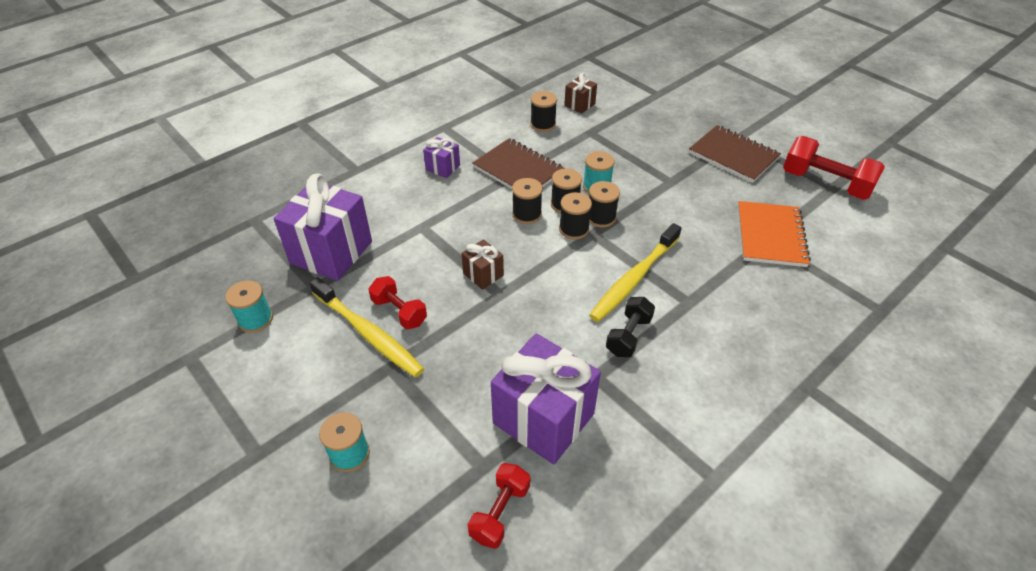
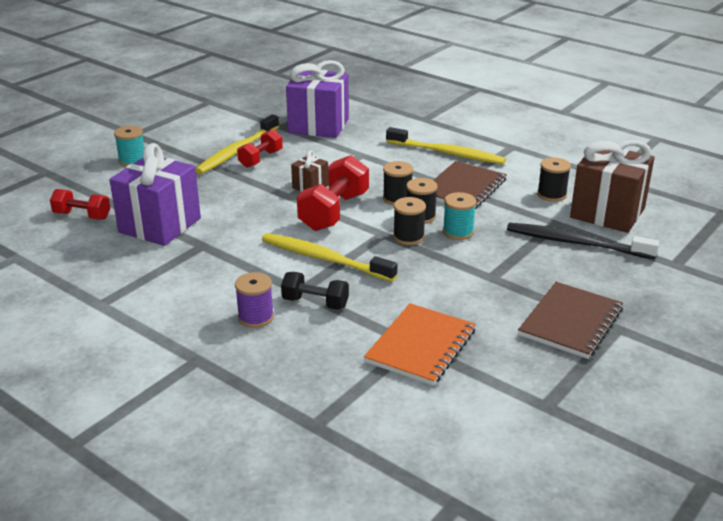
camera: 80 degrees right, 15 degrees down
(255, 319) = (244, 113): turquoise spool -> none
(443, 167) = (447, 153): purple gift -> yellow toothbrush
(574, 229) = (385, 223): black spool -> none
(579, 105) = (607, 213): brown gift -> brown gift, size x2.10
(623, 129) = (576, 243): none -> black toothbrush
(628, 336) = (250, 258): black dumbbell -> black dumbbell (315, 303)
(735, 338) = (256, 317): none -> purple spool
(771, 236) = (421, 346): orange notebook -> orange notebook turned 60 degrees counterclockwise
(825, 183) = (551, 399): red dumbbell -> red dumbbell (334, 212)

